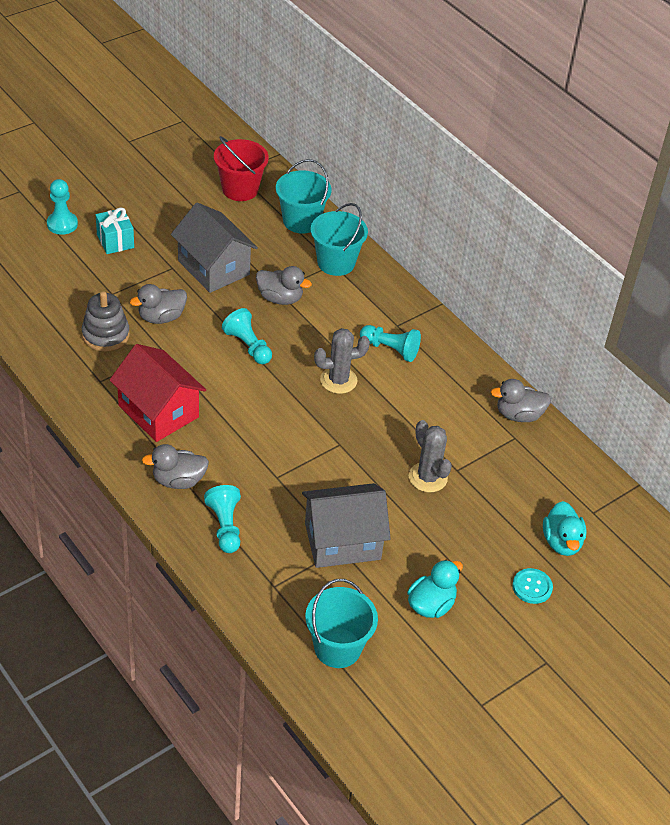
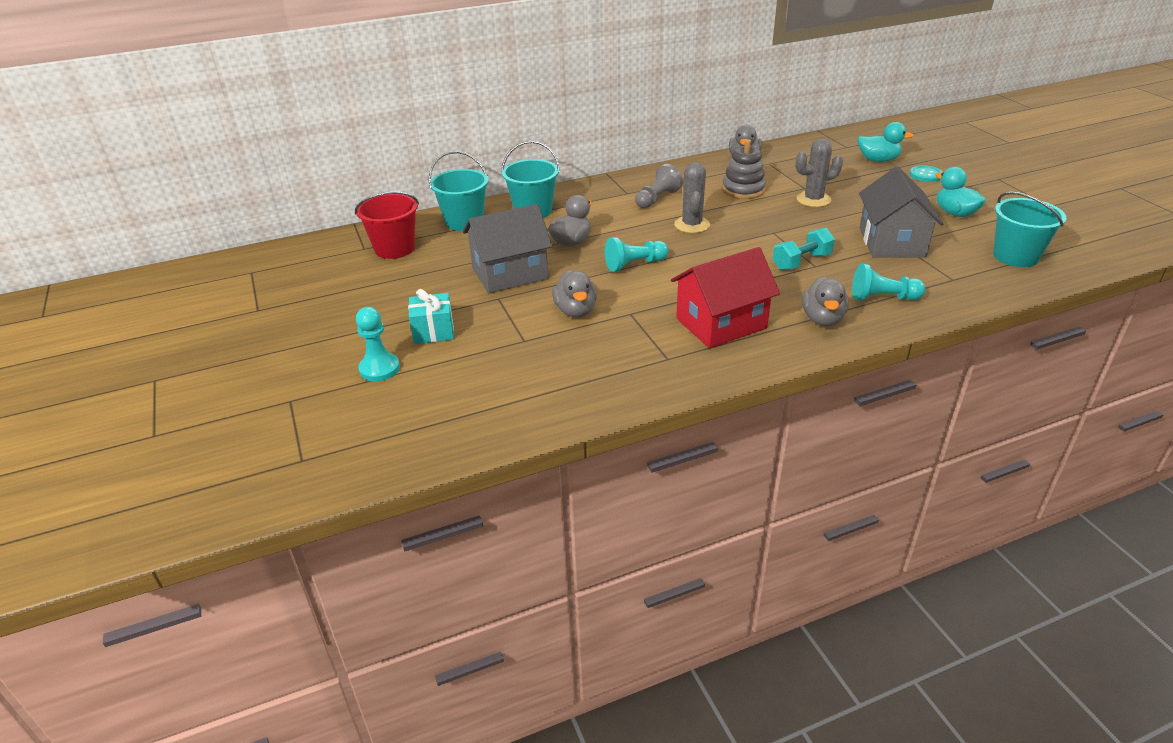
camera: 70 degrees left, 10 degrees down
(105, 335) = (592, 349): grey stacking toy -> grey stacking toy (743, 190)
(282, 466) = (801, 262): none -> turquoise dumbbell
(390, 349) = (657, 199): turquoise pawn -> grey pawn

